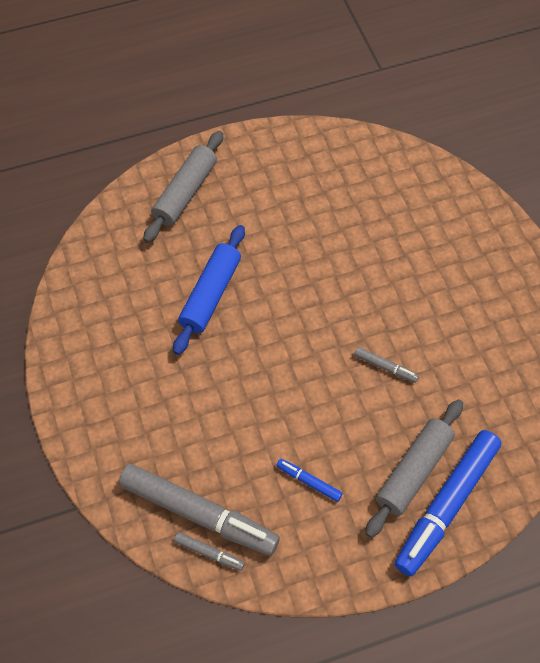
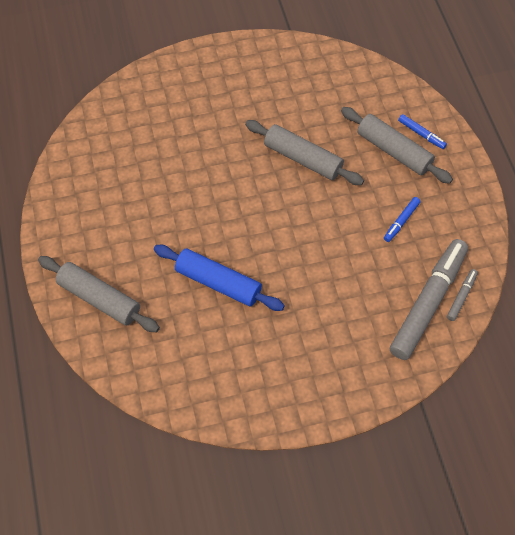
camera: 85 degrees left, 0 degrees up
(385, 367) = (303, 159): grey marker -> grey rolling pin
(446, 505) = (421, 134): blue marker -> blue marker, size x0.43

